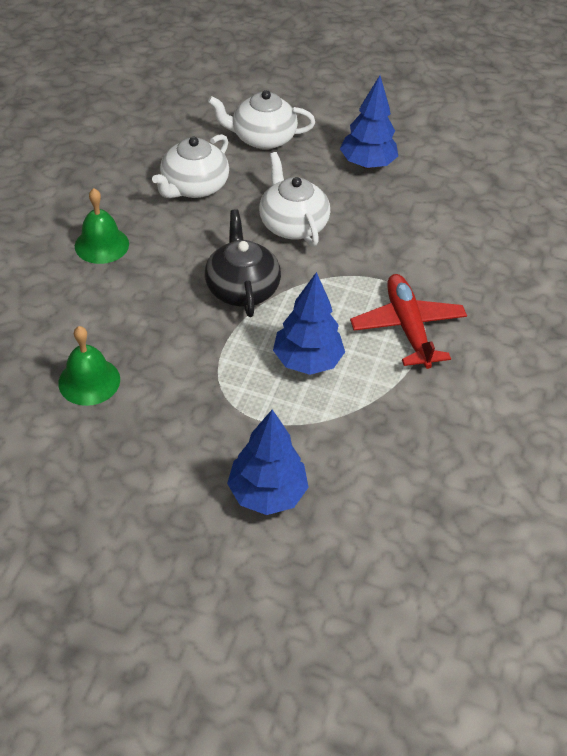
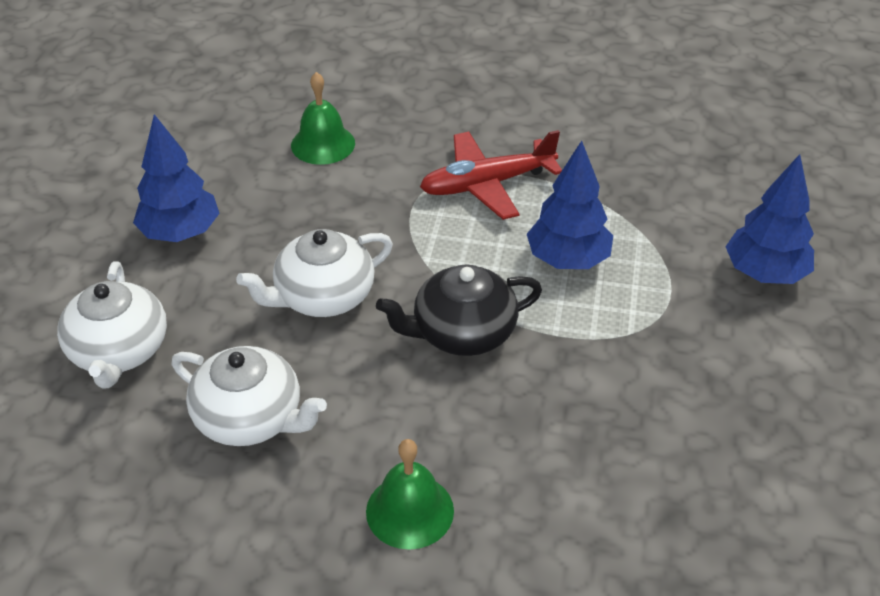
camera: 95 degrees left, 5 degrees down
(89, 381) = (681, 463): green bell -> green bell (323, 144)

